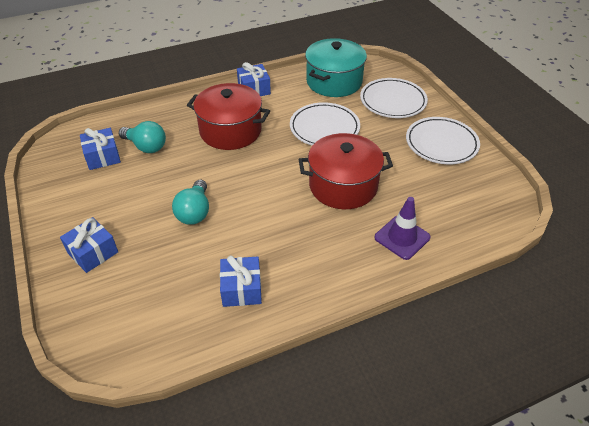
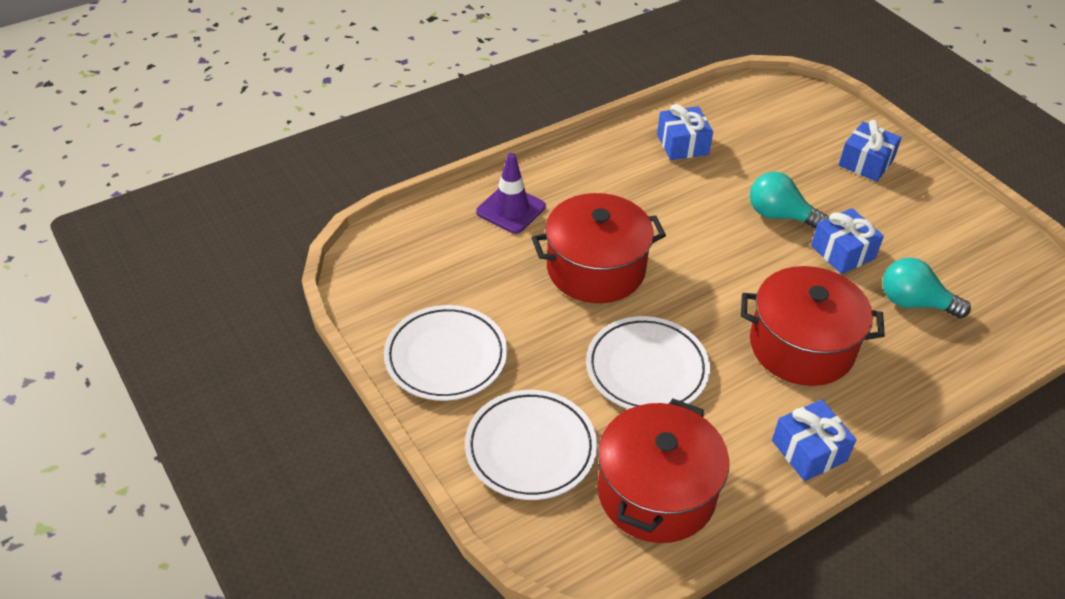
camera: 170 degrees right, 0 degrees up
(103, 156) = (963, 280): blue gift -> blue gift (843, 252)
(194, 212) = (779, 215): turquoise light bulb -> turquoise light bulb turned 60 degrees counterclockwise
(334, 82) = (656, 492): turquoise pot -> red pot

